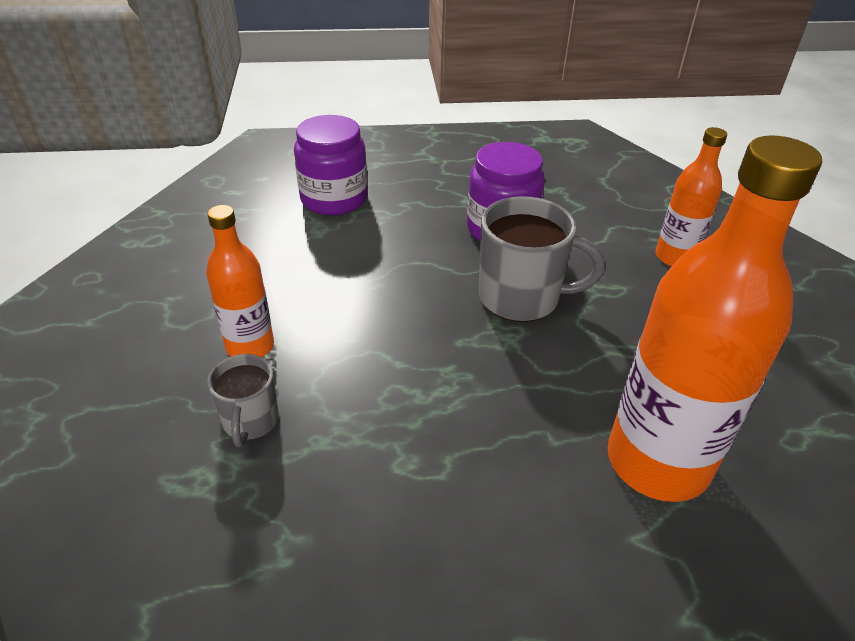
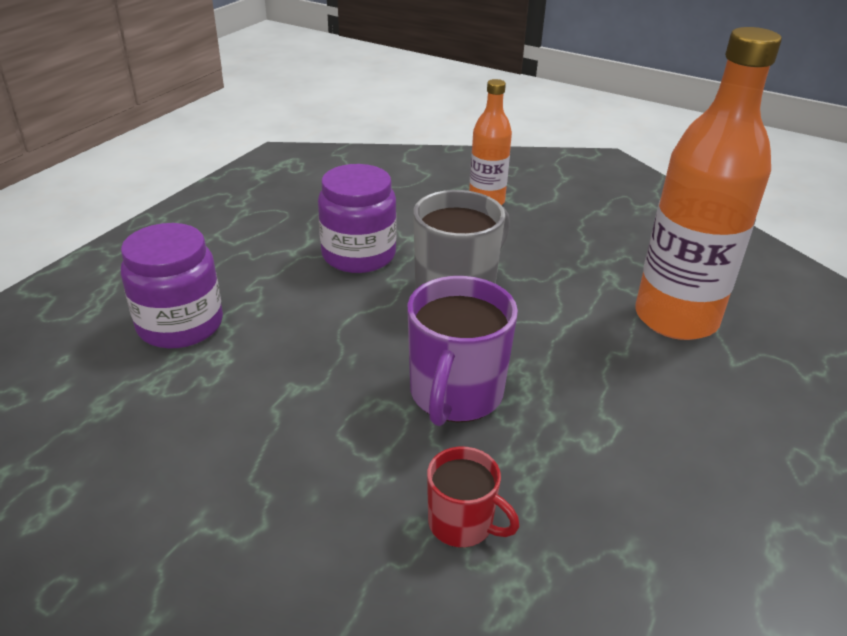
camera: 55 degrees left, 5 degrees down
(250, 346) = (352, 482): orange bottle -> none
(250, 421) = (462, 524): grey mug -> red mug
(387, 356) = (455, 394): none -> purple mug

